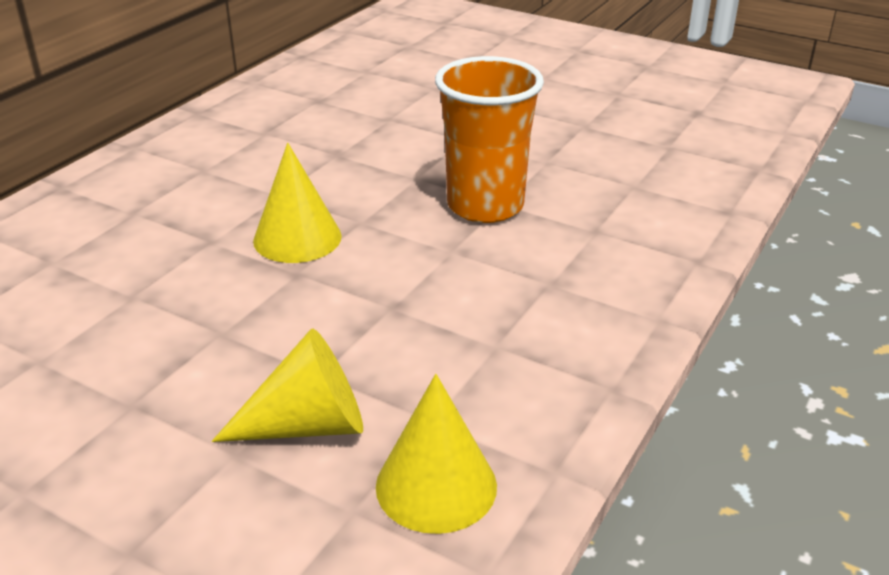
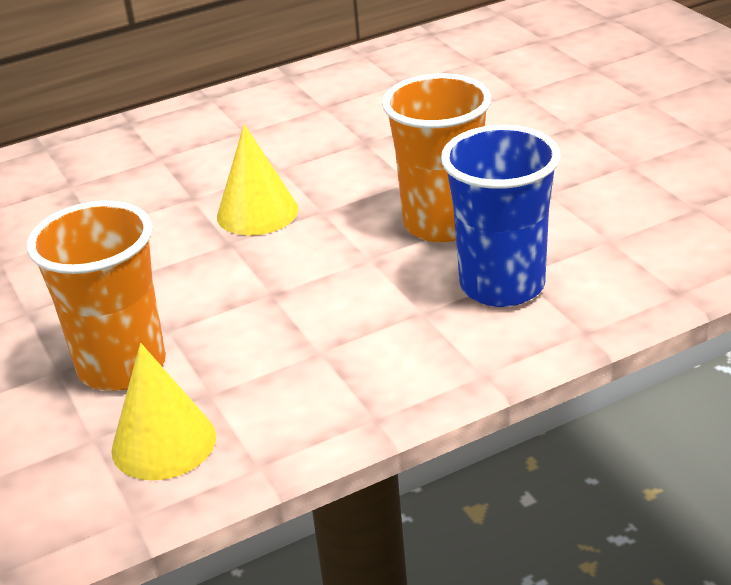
camera: 35 degrees right, 0 degrees up
(307, 425) = (122, 366): yellow cone -> orange cup
(592, 243) = (502, 285): none -> blue cup

